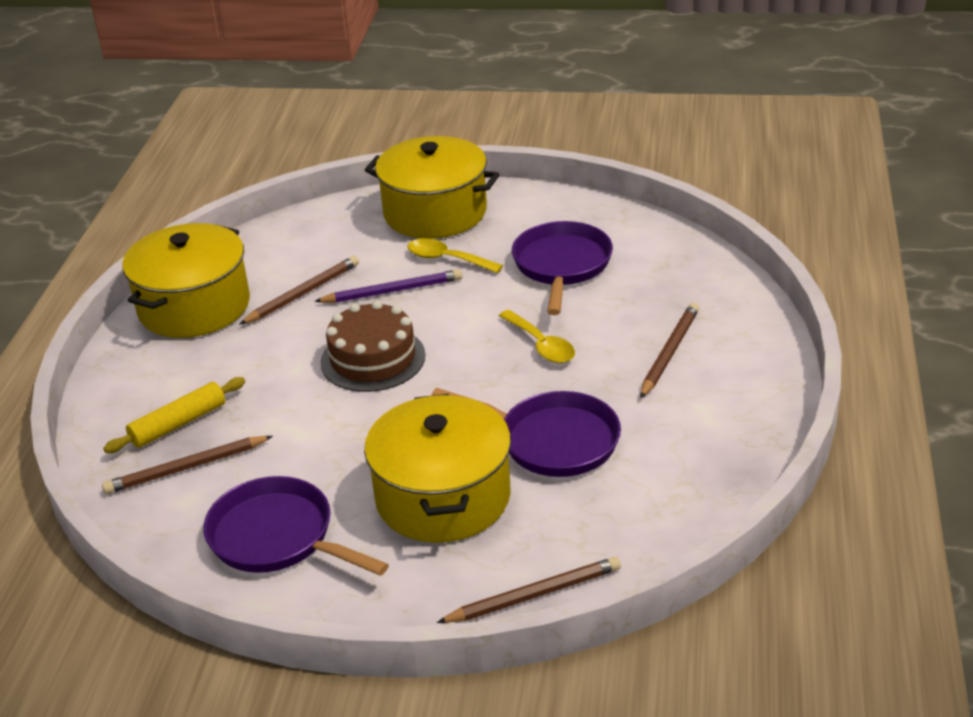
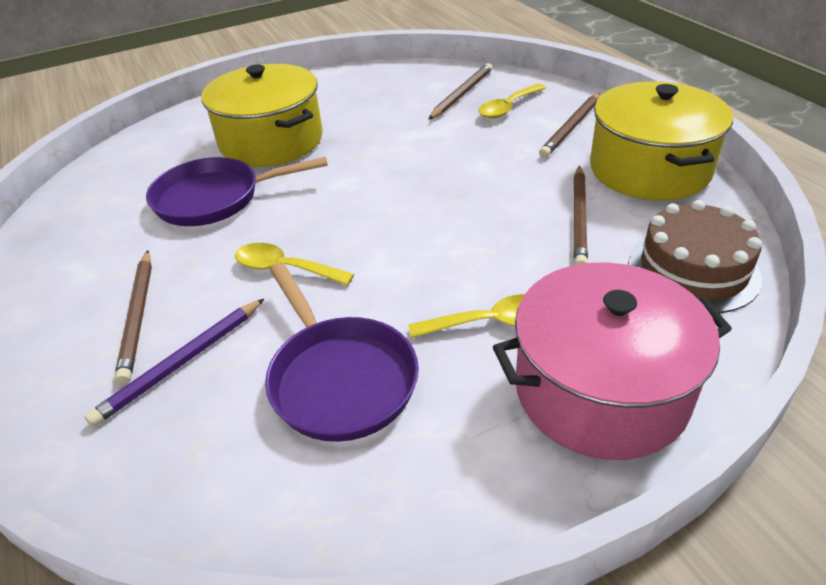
camera: 145 degrees right, 5 degrees up
(178, 424) = (508, 107): yellow rolling pin -> yellow spoon
(278, 537) = (356, 92): purple pan -> none
(373, 359) = (431, 194): brown cake -> brown cake (693, 270)
(392, 291) = (498, 257): purple pencil -> purple pencil (181, 363)
(435, 212) = (601, 390): yellow pot -> pink pot
(533, 595) = (171, 124): brown pencil -> brown pencil (571, 127)

